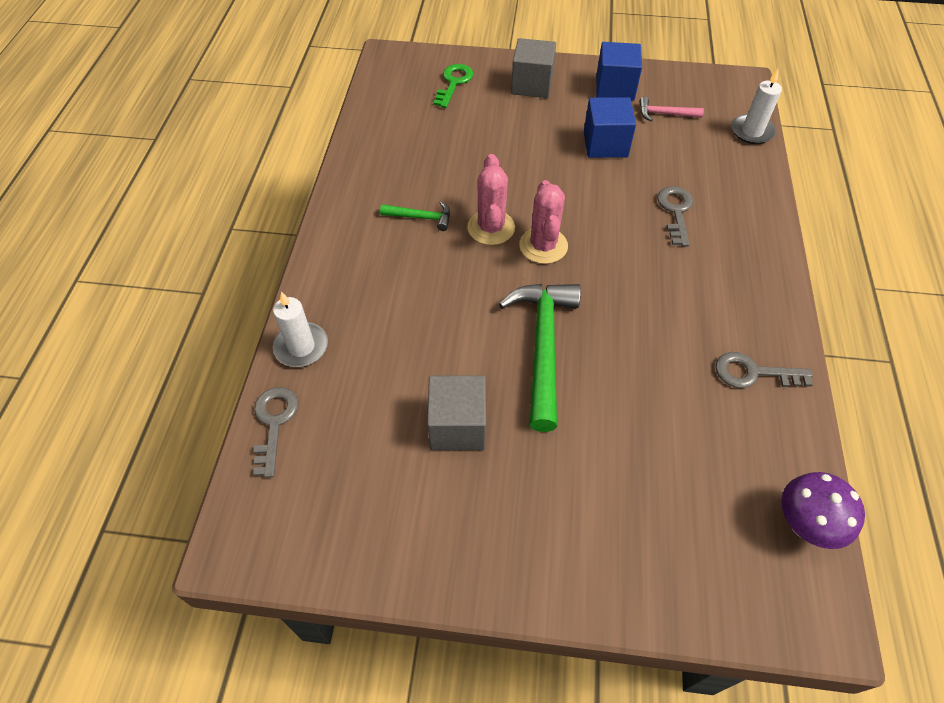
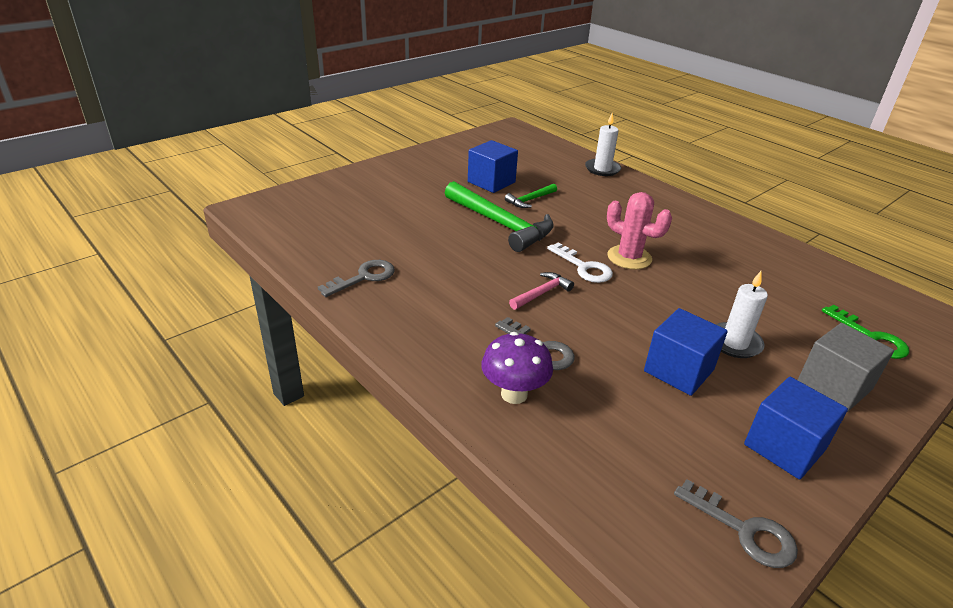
camera: 130 degrees right, 20 degrees down
(274, 423) = (562, 150): grey key -> grey key (744, 530)
(421, 217) = (672, 239): green hammer -> green hammer (530, 200)
(457, 426) = (491, 182): grey cube -> blue cube
(543, 246) = (584, 267): pink cactus -> white key
(664, 114) = (695, 451): pink hammer -> pink hammer (542, 293)
(752, 131) = (591, 504): white candle -> white candle (734, 343)
(804, 525) = (277, 231): purple mushroom -> purple mushroom (514, 394)

